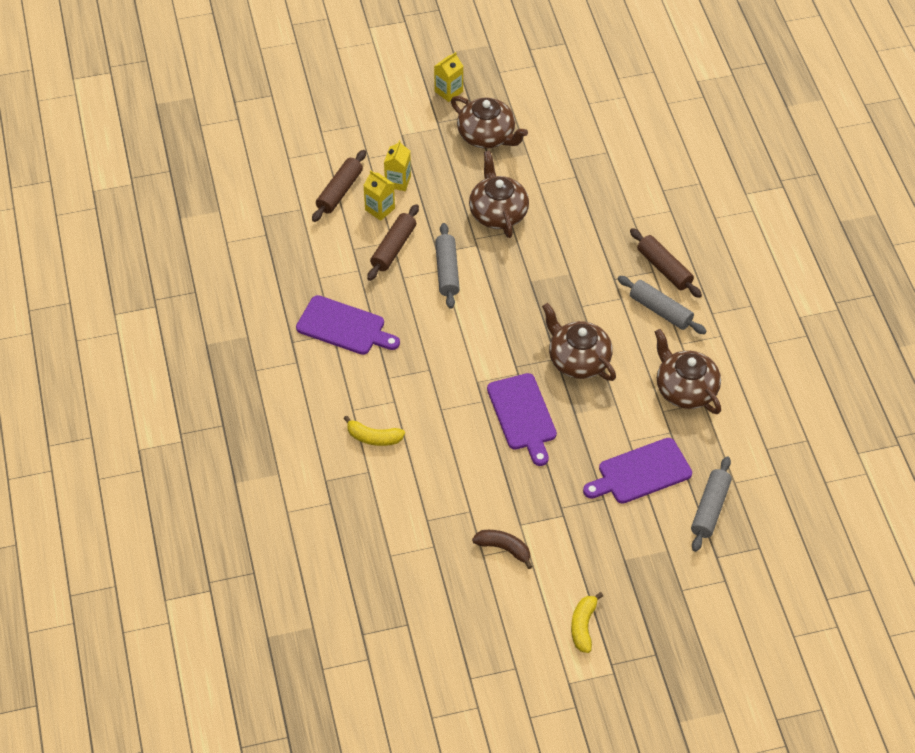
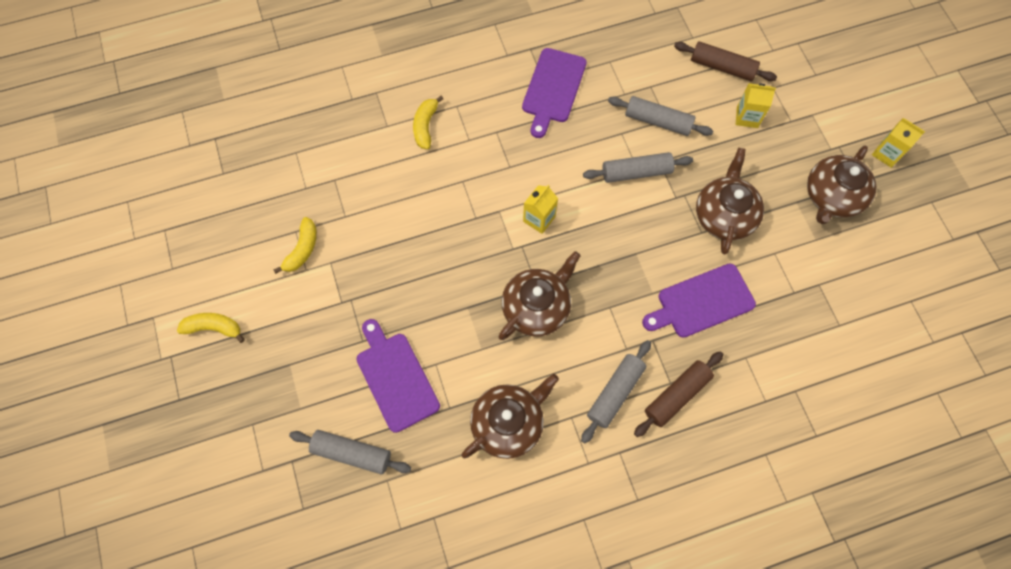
camera: 85 degrees right, 15 degrees up
(380, 209) = (706, 104): yellow carton -> yellow carton (539, 219)
(393, 248) = (658, 121): brown rolling pin -> grey rolling pin
(498, 213) = (724, 215): brown teapot -> brown teapot turned 60 degrees counterclockwise
(504, 549) = (302, 249): brown banana -> yellow banana
(522, 415) = (461, 256): purple cutting board -> purple cutting board (702, 302)

